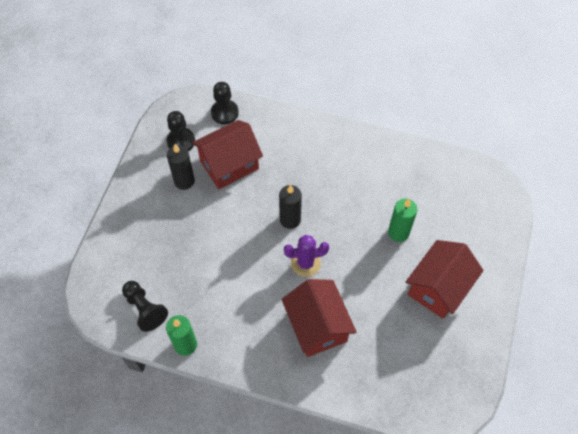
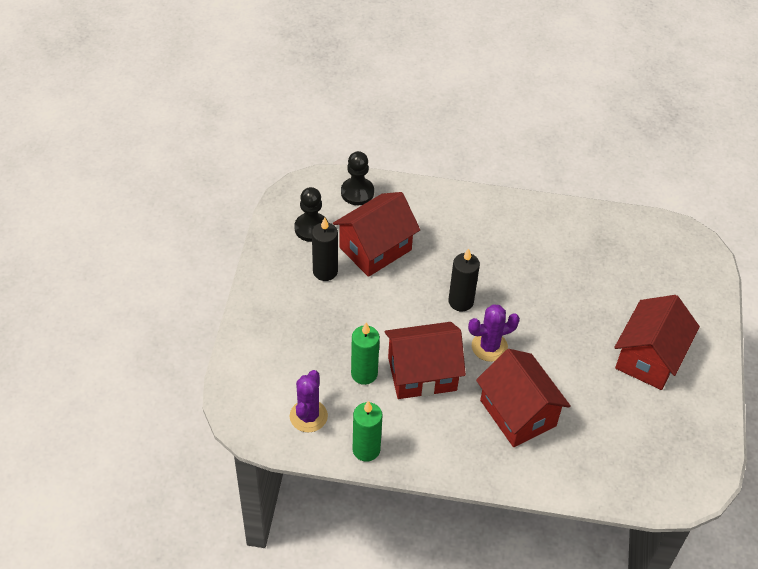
camera: 10 degrees left, 10 degrees down
(145, 309) = (308, 416): black pawn -> purple cactus
(245, 281) = (422, 374): none -> red house
(398, 232) = (590, 303): green candle -> green candle (364, 374)

